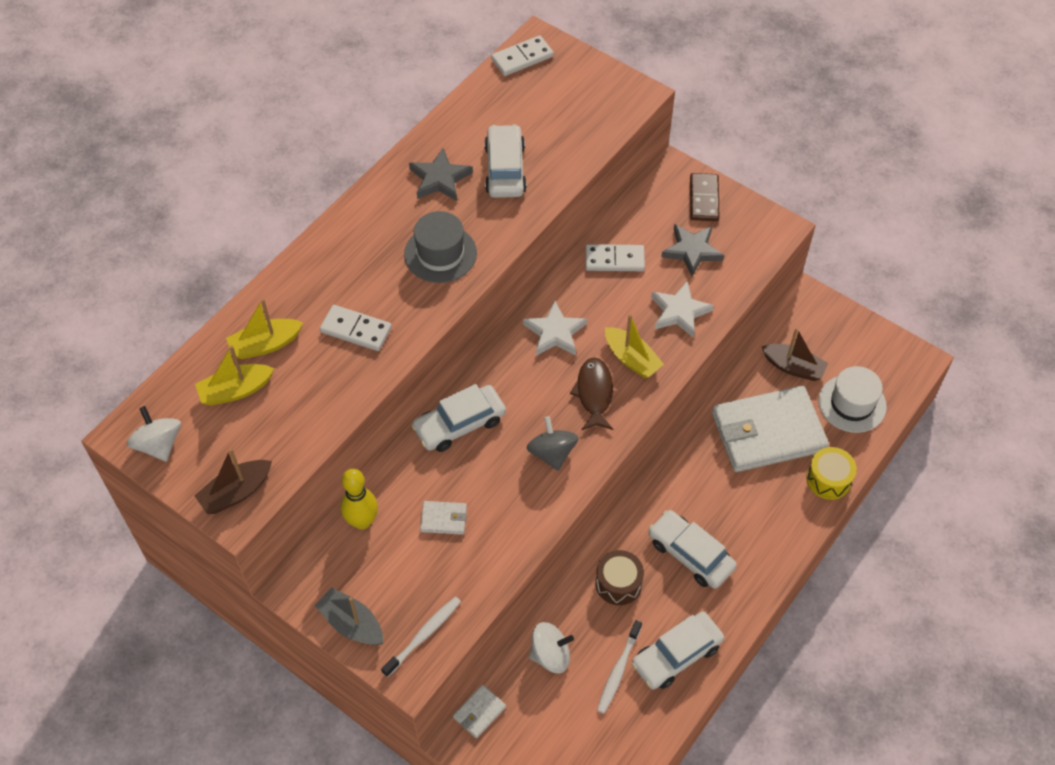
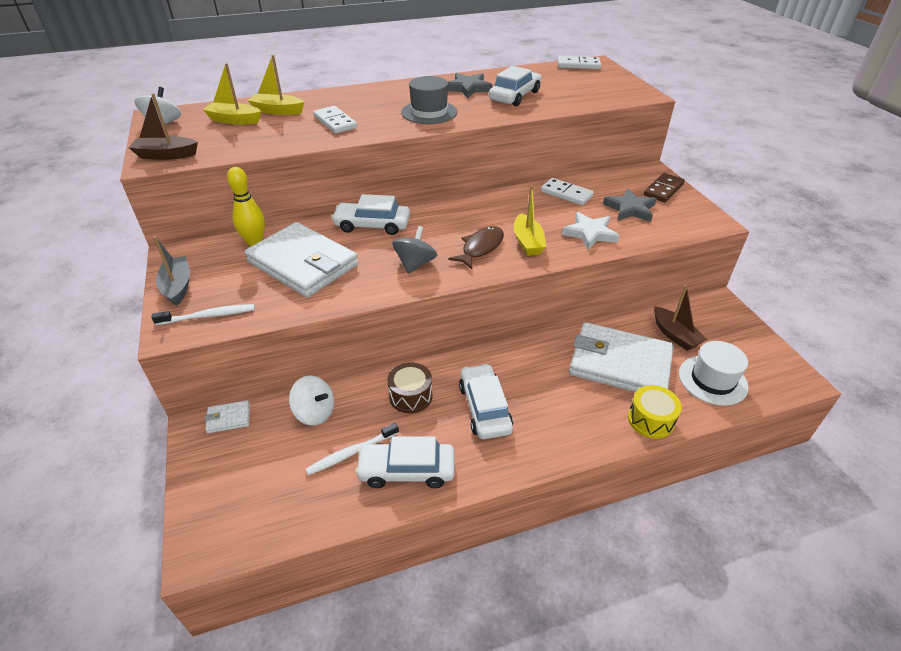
camera: 35 degrees right, 15 degrees down
(444, 519) = (303, 264): white wallet -> white wallet, size x2.49
(555, 332) = (486, 210): white star -> none

